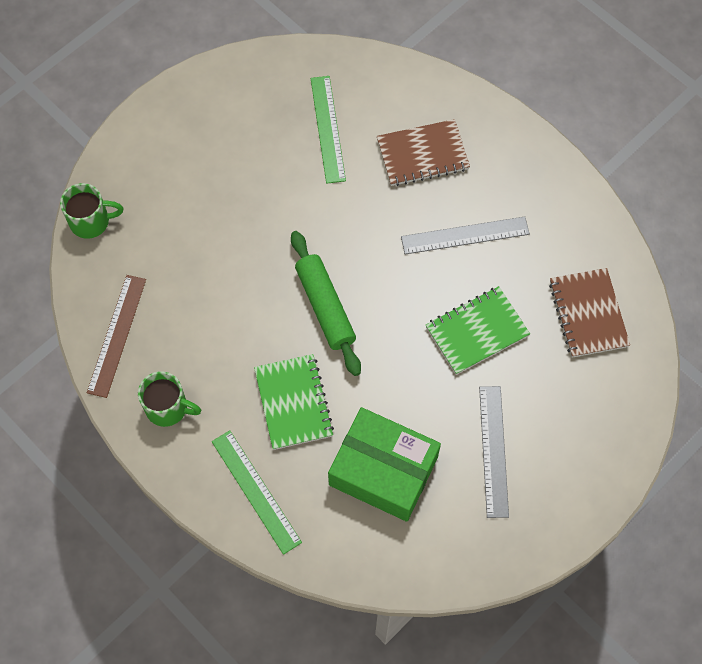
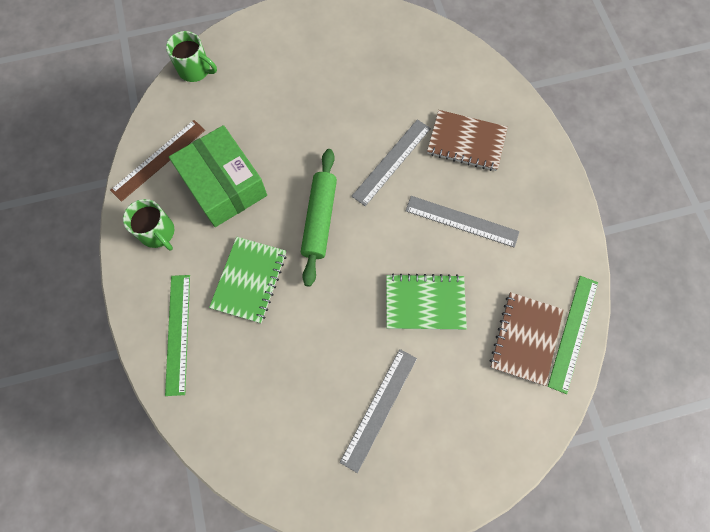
camera: 30 degrees right, 5 degrees up
(327, 129) = (405, 87): green ruler -> green ruler (573, 333)
(361, 212) = (391, 162): none -> grey ruler
(383, 471) = (282, 374): green box -> green box (223, 185)

